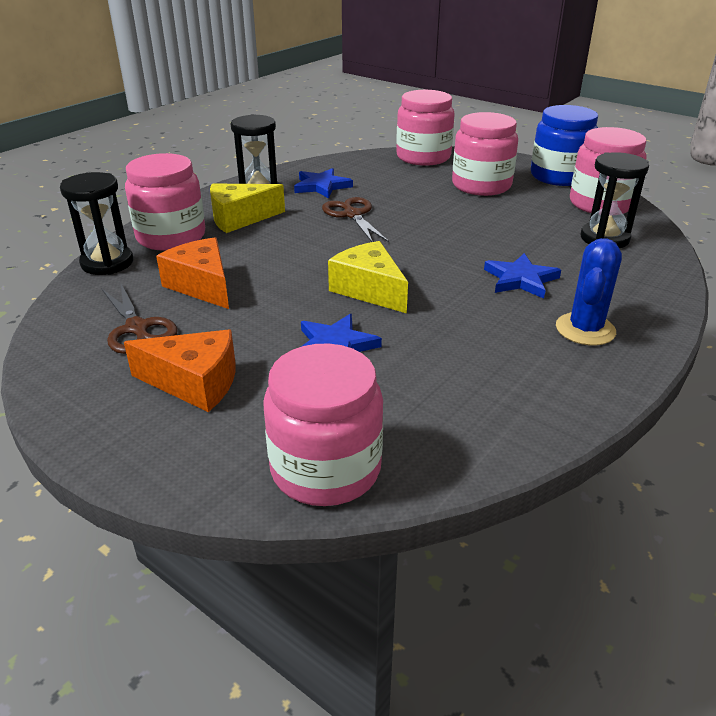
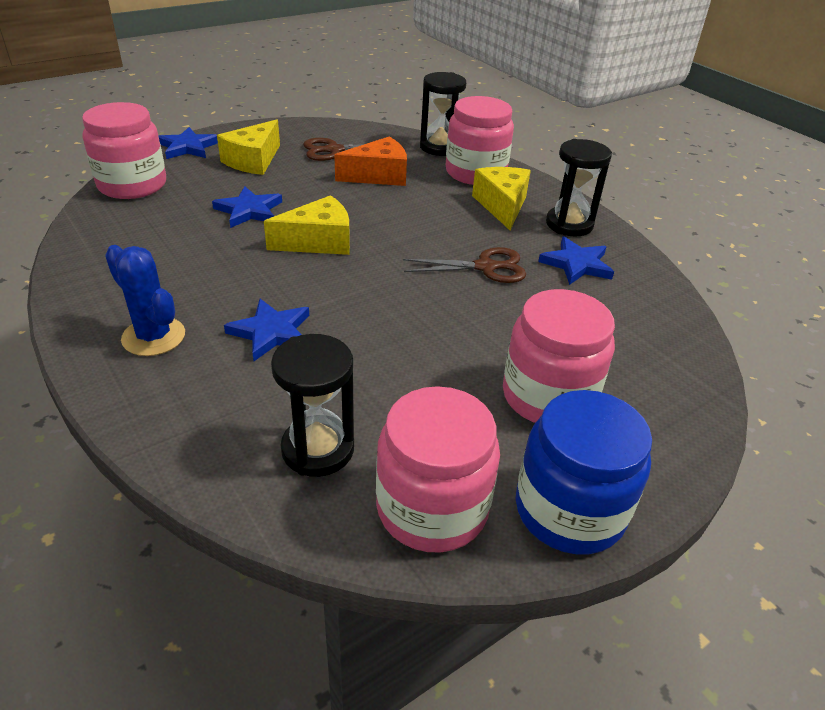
camera: 105 degrees right, 5 degrees up
(166, 464) = (188, 147): none -> blue star
(195, 383) = (253, 161): orange cheese -> yellow cheese
(423, 157) = (681, 374): pink jar -> none

